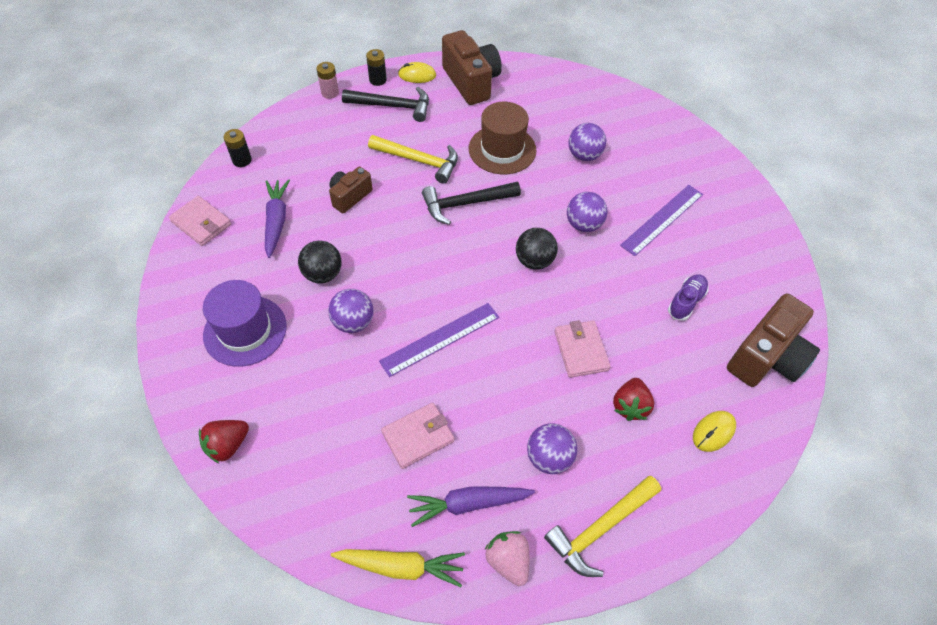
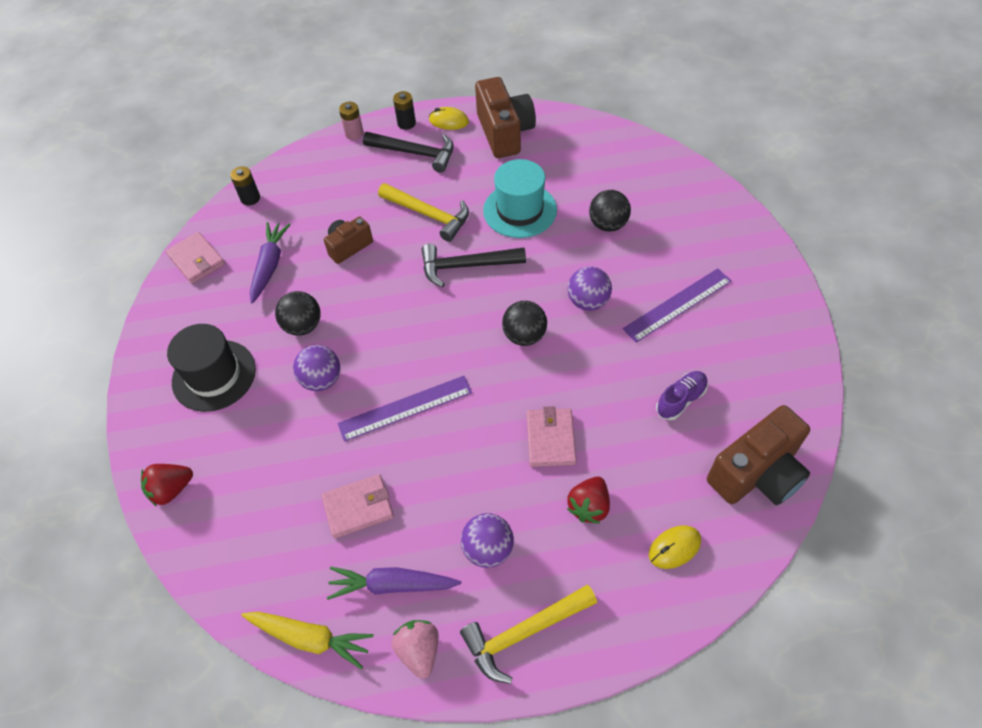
camera: 15 degrees right, 0 degrees up
(245, 330) = (214, 375): purple hat -> black hat
(502, 149) = (520, 210): brown hat -> turquoise hat
(584, 155) = (608, 224): purple ball -> black ball

